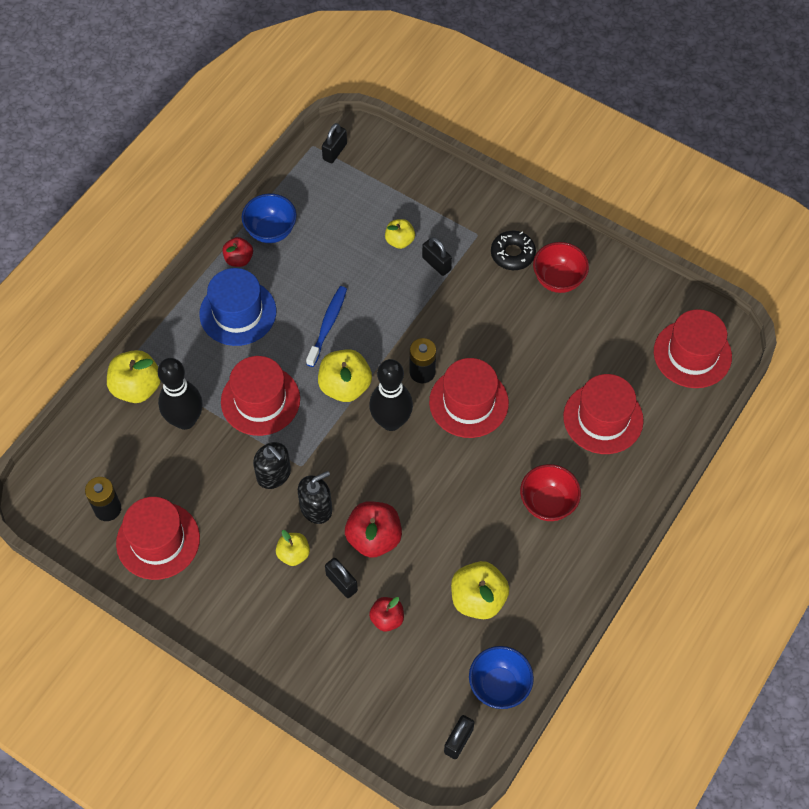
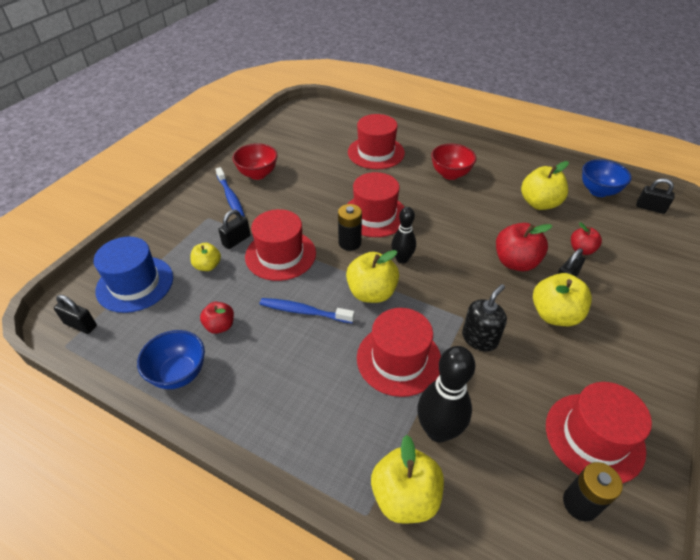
camera: 95 degrees left, 15 degrees down
(238, 312) = (289, 394): blue hat -> blue hat (135, 284)
(239, 259) = (215, 402): red apple -> red apple (220, 326)
(293, 554) = (554, 315): yellow apple -> yellow apple, size x1.68
(316, 508) = (503, 303): black soap dispenser -> none
(391, 421) = (402, 259): black bowling pin -> black bowling pin, size x0.63
(512, 254) = (230, 197): black donut -> blue toothbrush
(692, 354) = (320, 119): red hat -> red hat (280, 255)

